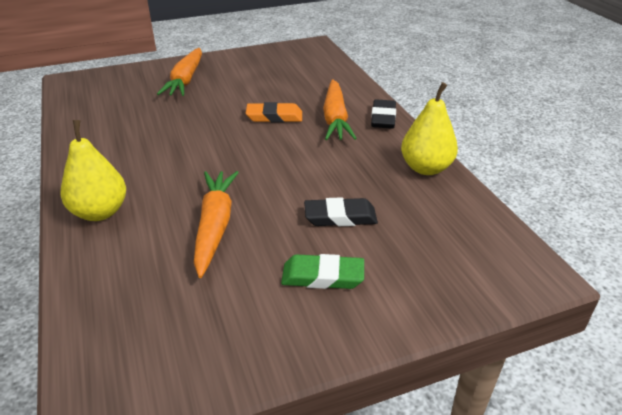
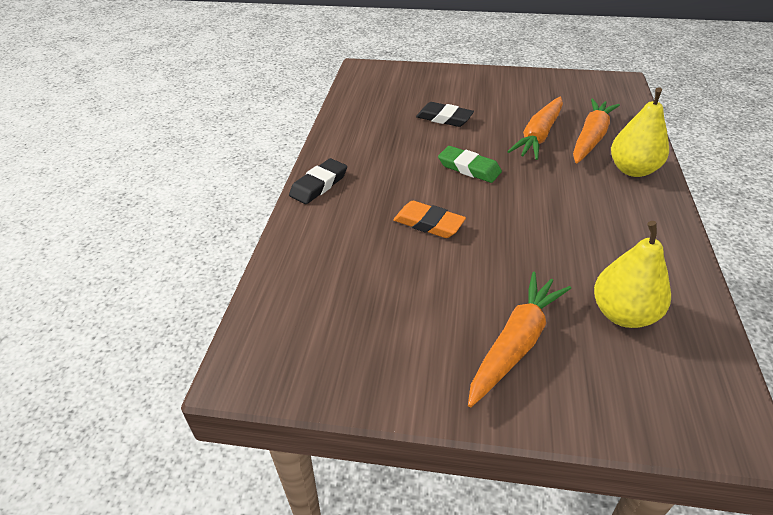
camera: 150 degrees left, 5 degrees up
(323, 276) = (481, 94): green eraser -> green eraser (469, 168)
(335, 118) = (366, 199): orange carrot -> orange carrot (591, 138)
(426, 168) = (345, 130): yellow pear -> yellow pear (623, 314)

